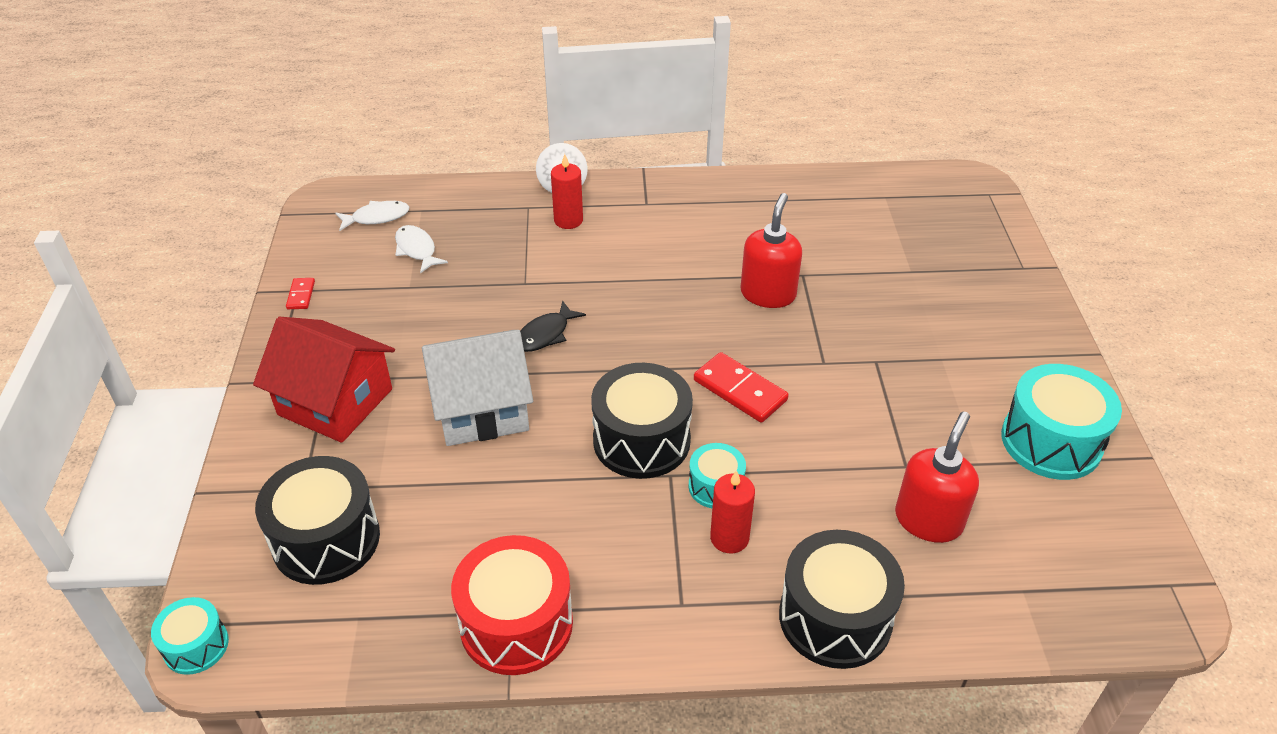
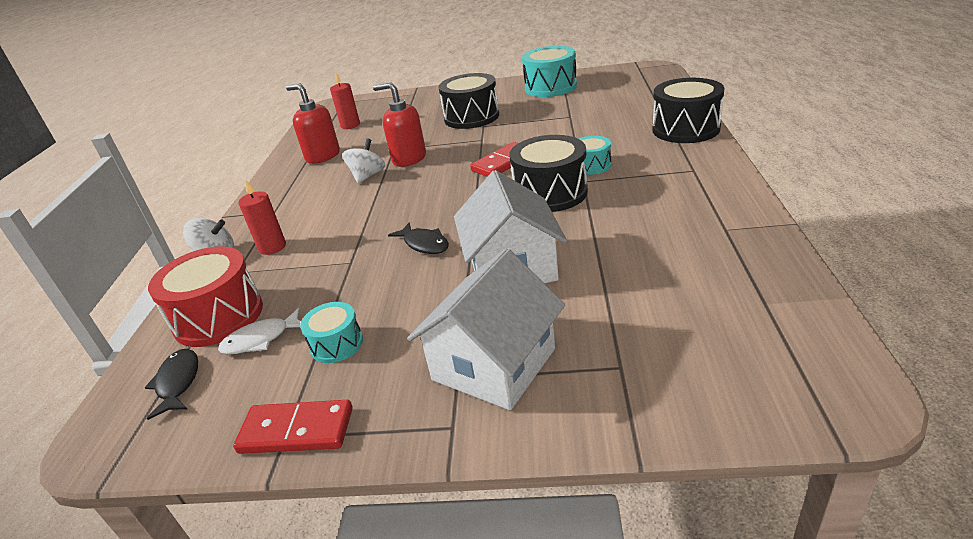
camera: 80 degrees left, 10 degrees down
(196, 646) = (851, 409): turquoise drum -> turquoise drum (336, 344)
(301, 295) = (296, 430): red domino -> red domino, size x1.89
(326, 539) = (683, 338): black drum -> black drum (471, 117)
(335, 402) = (494, 364): red house -> white house
(377, 217) = (177, 382): white fish -> black fish
(516, 624) = (735, 226): red drum -> red drum (218, 316)
(722, 263) = (367, 176): none -> white spinning top
(729, 538) = (635, 159): red candle -> red candle (350, 125)
(928, 520) = (609, 110): red soap dispenser -> red soap dispenser (322, 156)

